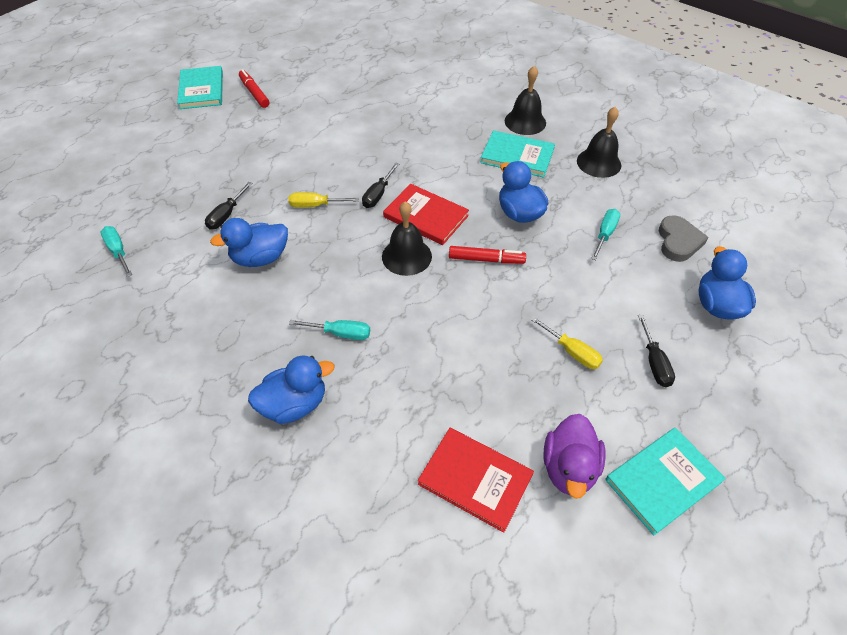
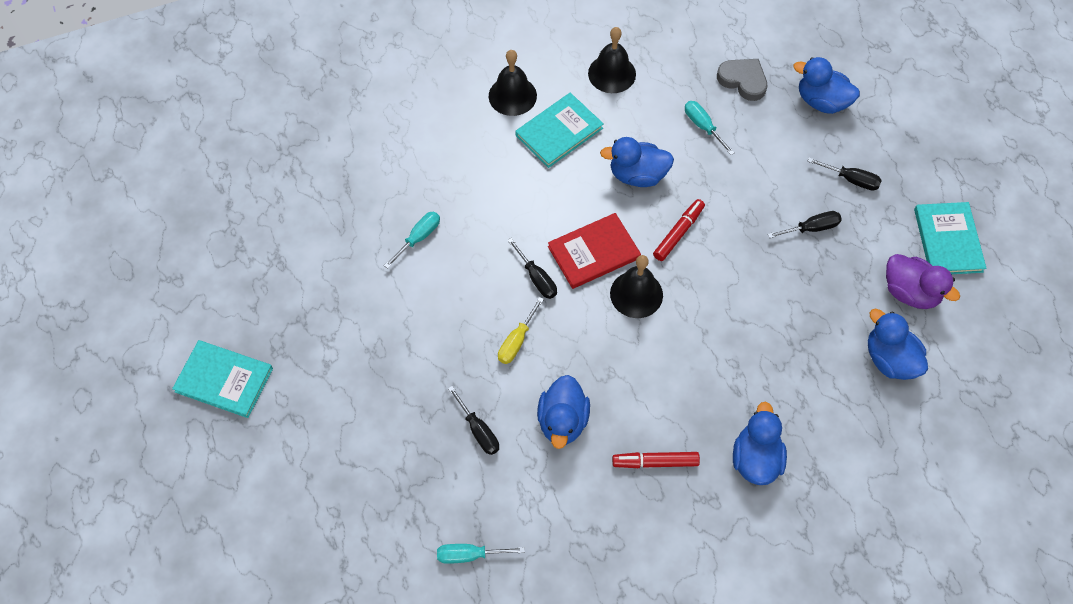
camera: 60 degrees left, 10 degrees up
(254, 93) = (274, 325): red marker -> red marker (655, 462)
(340, 333) = (698, 390): turquoise screwdriver -> turquoise screwdriver (418, 238)
(475, 479) = (889, 359): red book -> blue duck
(571, 351) = (811, 228): yellow screwdriver -> black screwdriver

